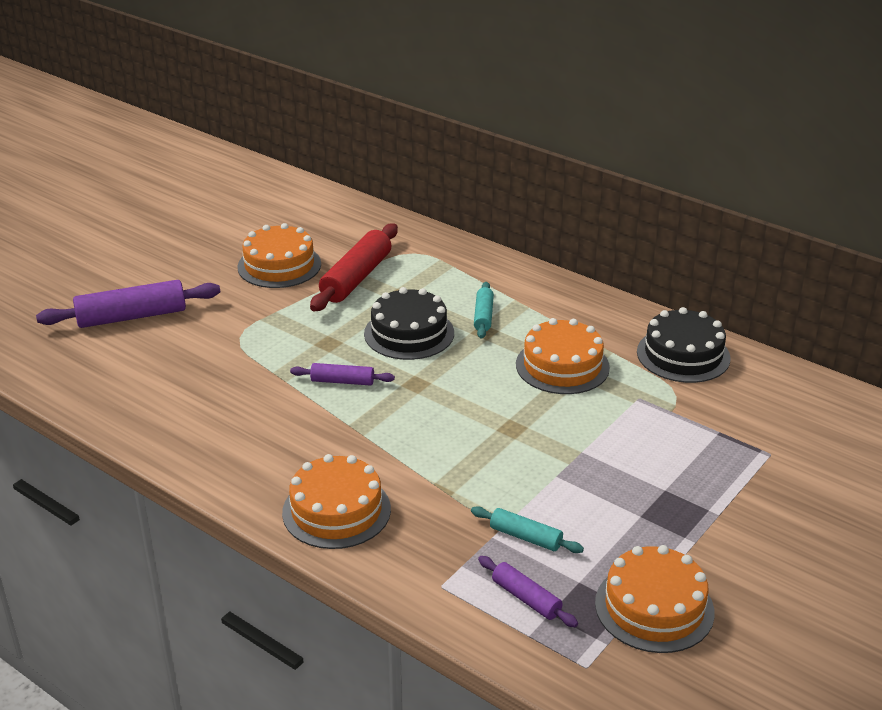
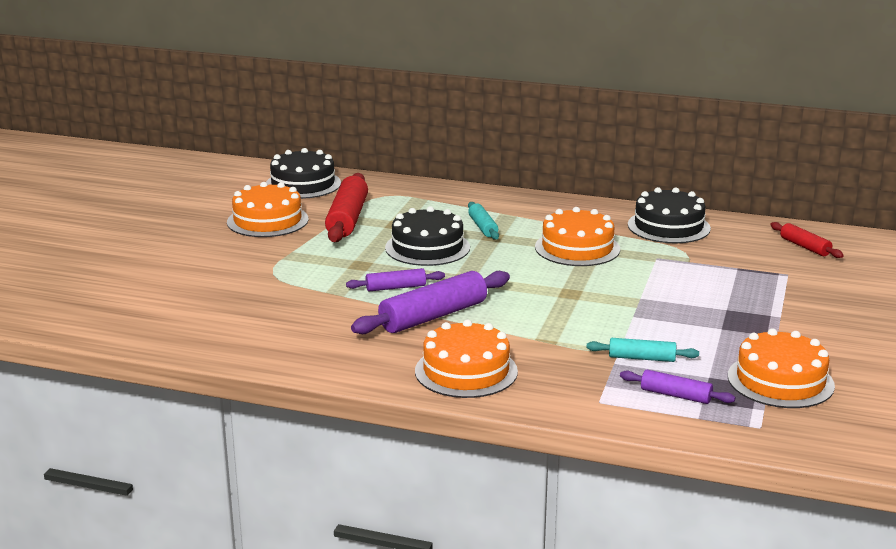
camera: 20 degrees left, 10 degrees down
(132, 316) = (154, 275): purple rolling pin -> purple rolling pin (433, 316)
(344, 222) = (303, 184): none -> black cake
(819, 417) = (805, 247): none -> red rolling pin

